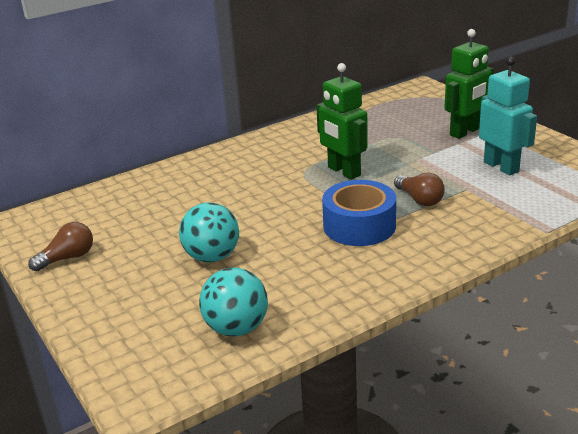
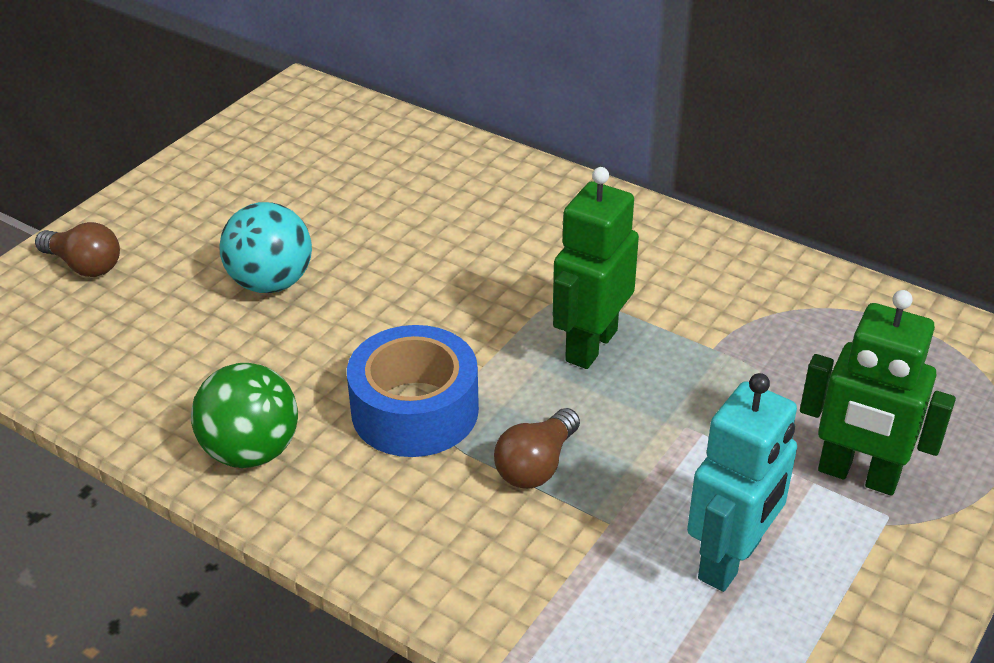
camera: 65 degrees right, 10 degrees up
(67, 258) = (229, 163): brown light bulb -> brown light bulb (84, 265)
(236, 328) = (107, 359): turquoise ball -> none
(360, 281) = (251, 451): none -> green ball

